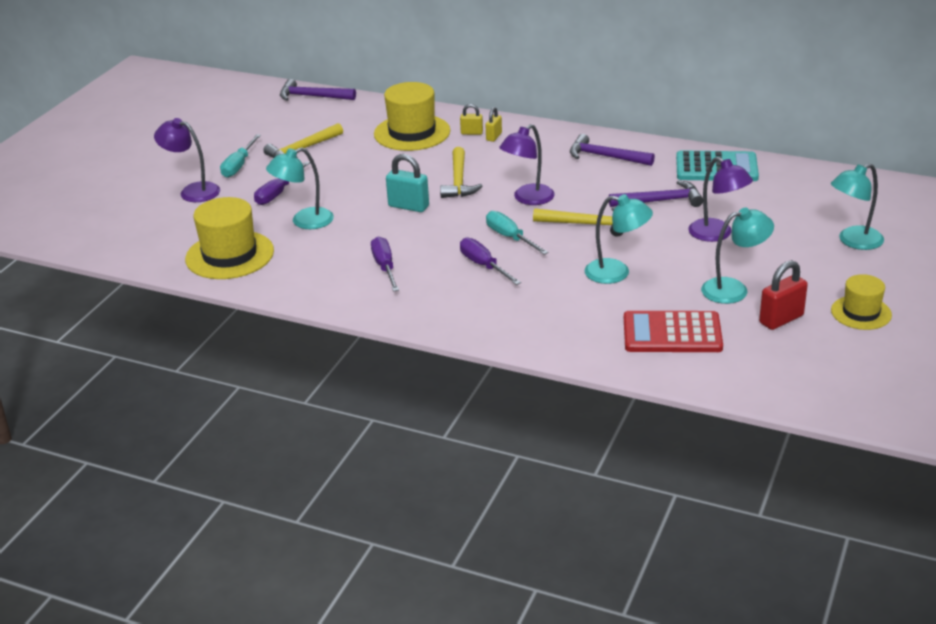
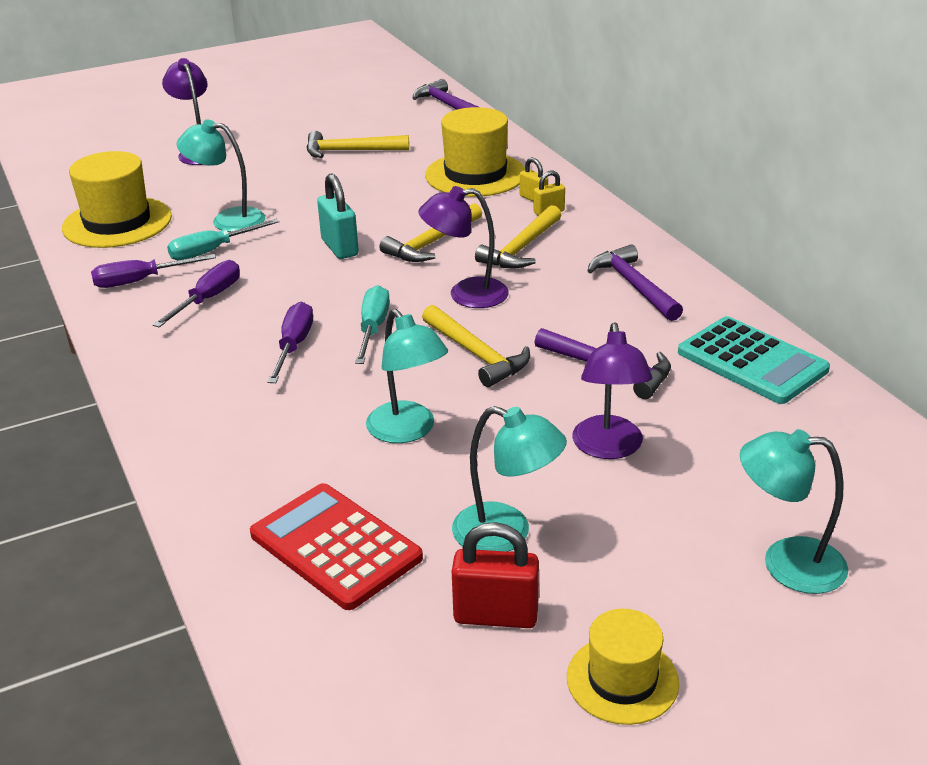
camera: 40 degrees right, 0 degrees up
(239, 165) = (274, 144): turquoise screwdriver -> turquoise screwdriver (212, 251)
(278, 193) = (257, 183): purple screwdriver -> purple screwdriver (140, 281)
(514, 162) = (521, 248): none -> yellow hammer

